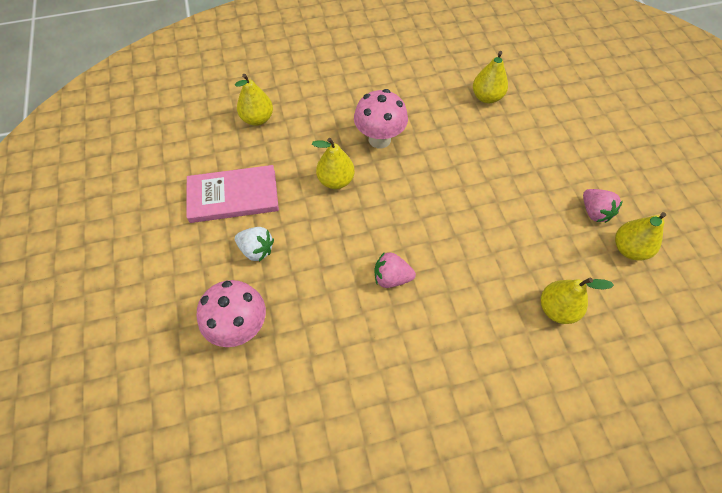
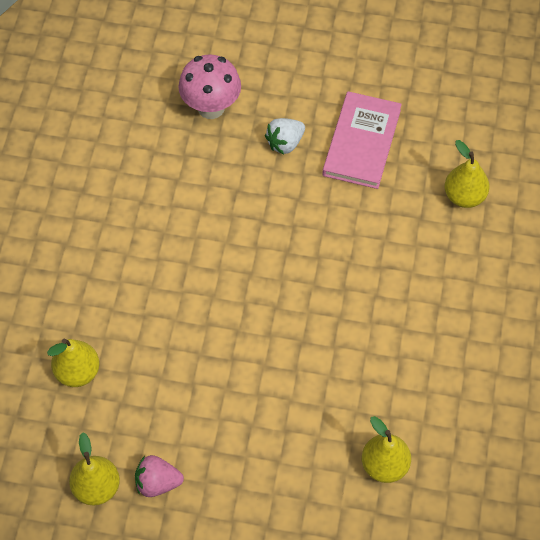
camera: 115 degrees right, 0 degrees up
(336, 180) = (335, 241): yellow pear -> none
(379, 139) = (373, 309): pink mushroom -> none
(391, 278) = (192, 244): pink strawberry -> none

